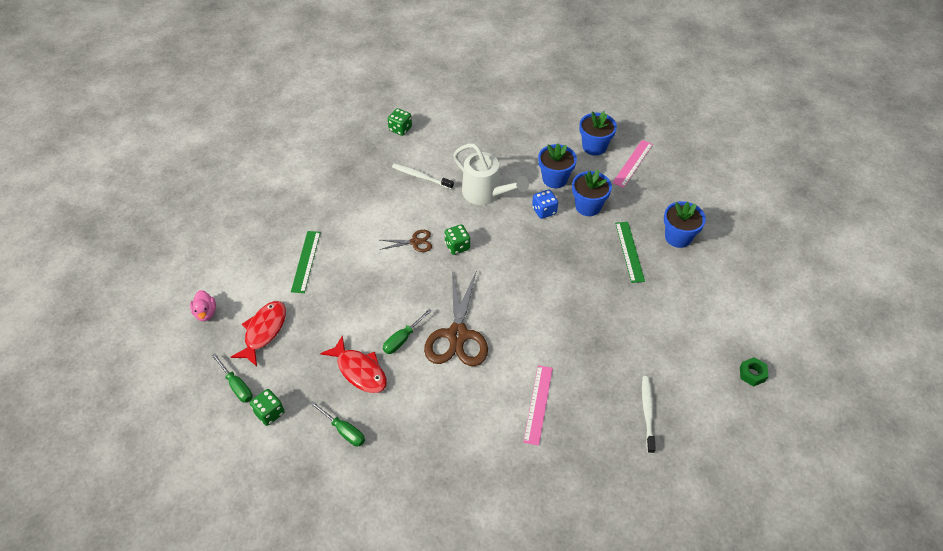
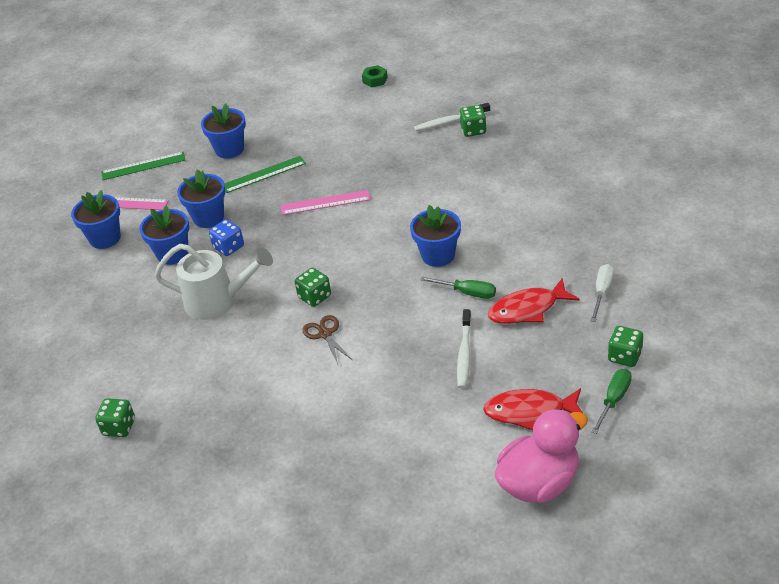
camera: 105 degrees left, 10 degrees down
(206, 313) = (539, 483): pink duck -> pink duck, size x2.02
(306, 261) = (405, 421): green ruler -> green ruler (143, 166)
(344, 431) = (602, 292): green screwdriver -> white screwdriver
(359, 371) = (527, 309): red fish -> red fish turned 135 degrees counterclockwise
(421, 177) = (210, 370): white toothbrush -> white toothbrush (464, 354)
(457, 335) = (438, 255): brown scissors -> blue flower pot
(486, 193) = (218, 301): white watering can -> white watering can turned 75 degrees clockwise
(538, 404) = (483, 181): pink ruler -> pink ruler (325, 203)
(623, 427) = (473, 130): none -> green dice

